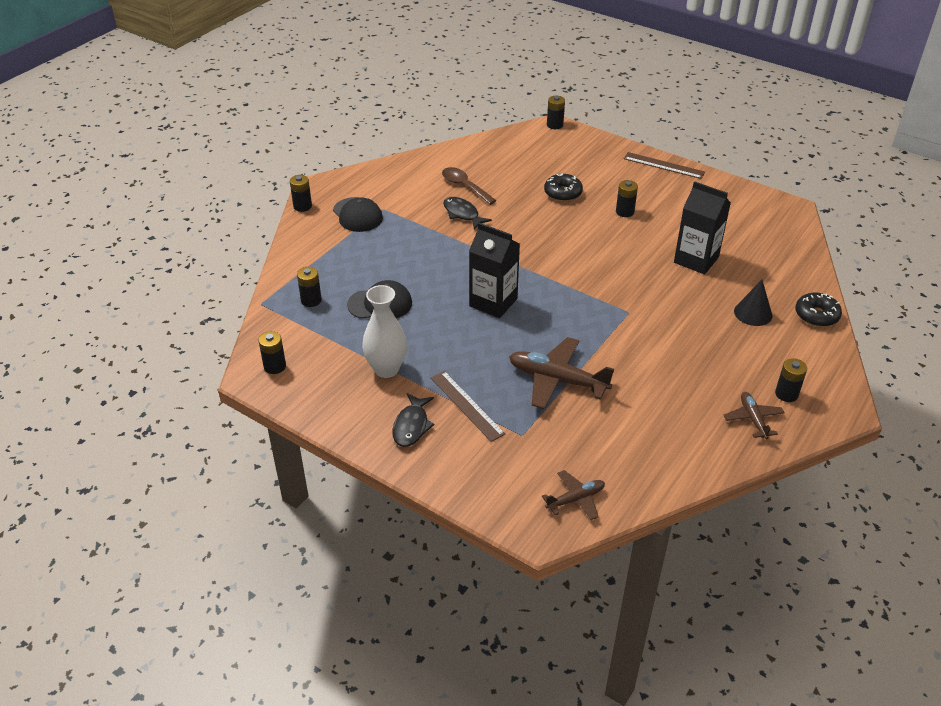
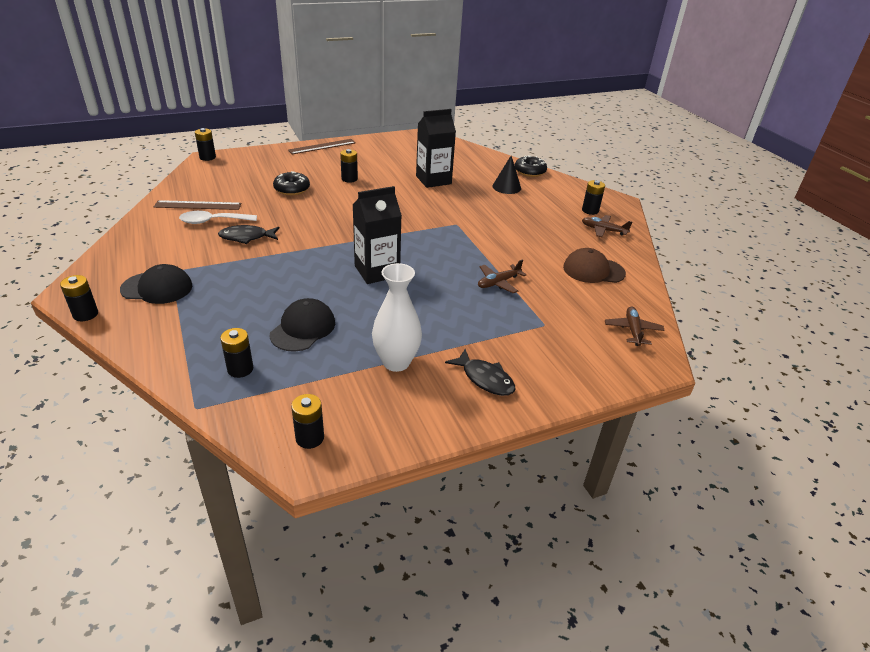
camera: 60 degrees left, 5 degrees down
(465, 186) = (213, 221): brown spoon -> white spoon
(467, 405) = (486, 337): brown ruler -> brown ruler (198, 205)
(557, 380) = (498, 283): brown plane -> brown plane, size x0.56
(656, 437) = (593, 270): none -> brown cap

